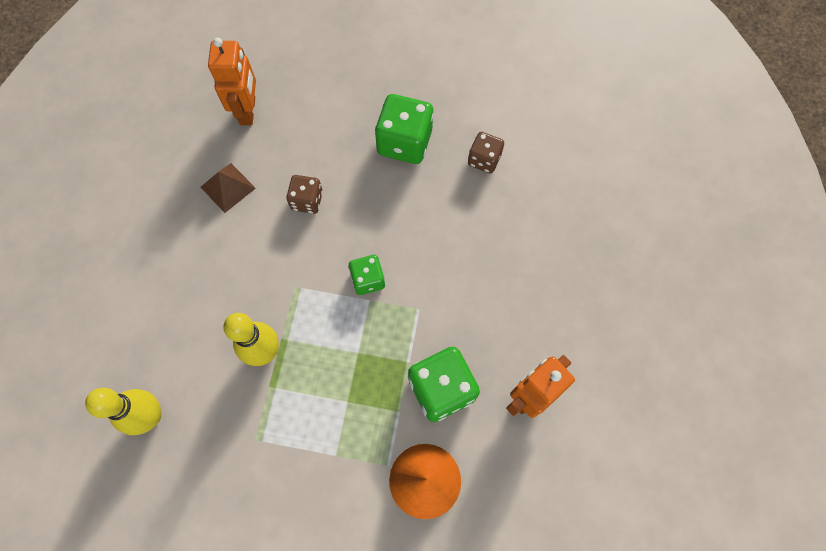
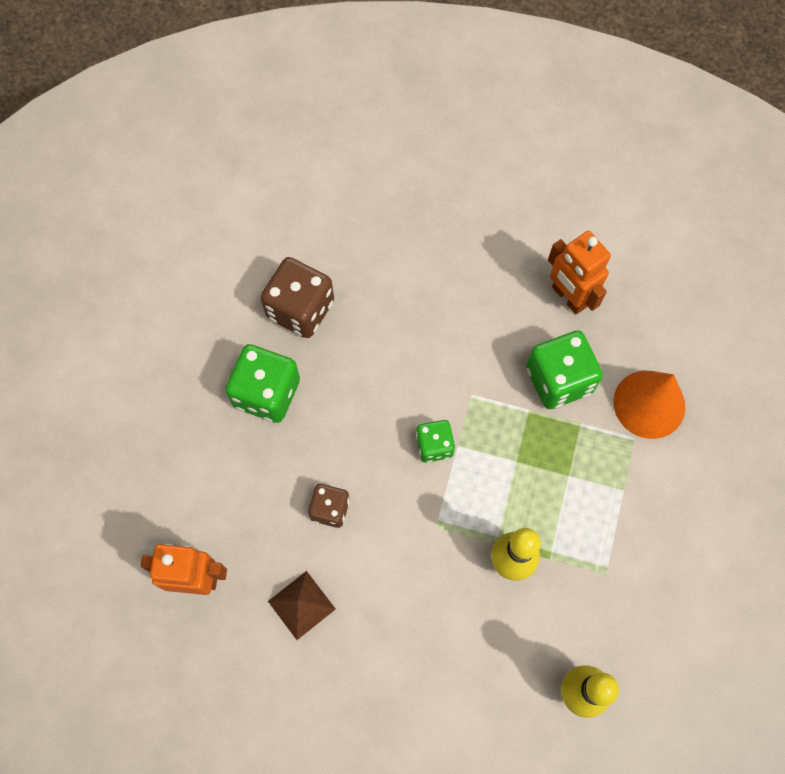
camera: 85 degrees left, 0 degrees up
(484, 160) = (300, 309): brown dice -> brown dice, size x1.71

